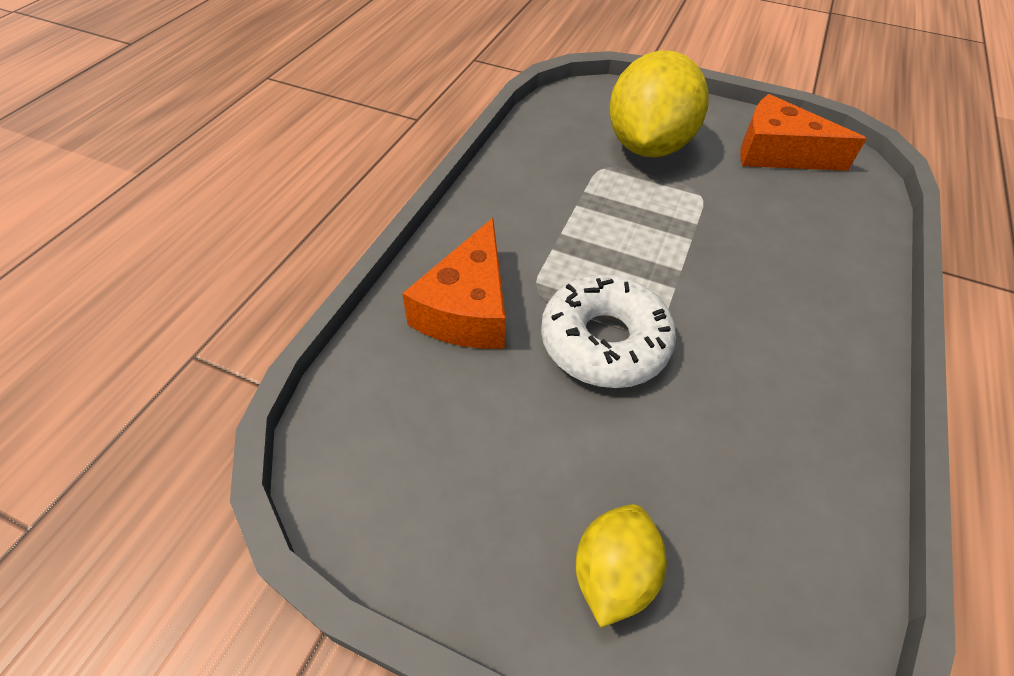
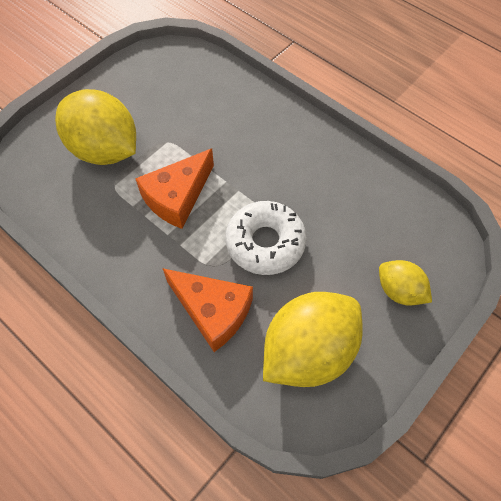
camera: 70 degrees left, 10 degrees up
(442, 443) = (308, 351): none -> yellow lemon
(778, 152) = (147, 82): orange cheese -> orange cheese (177, 197)

